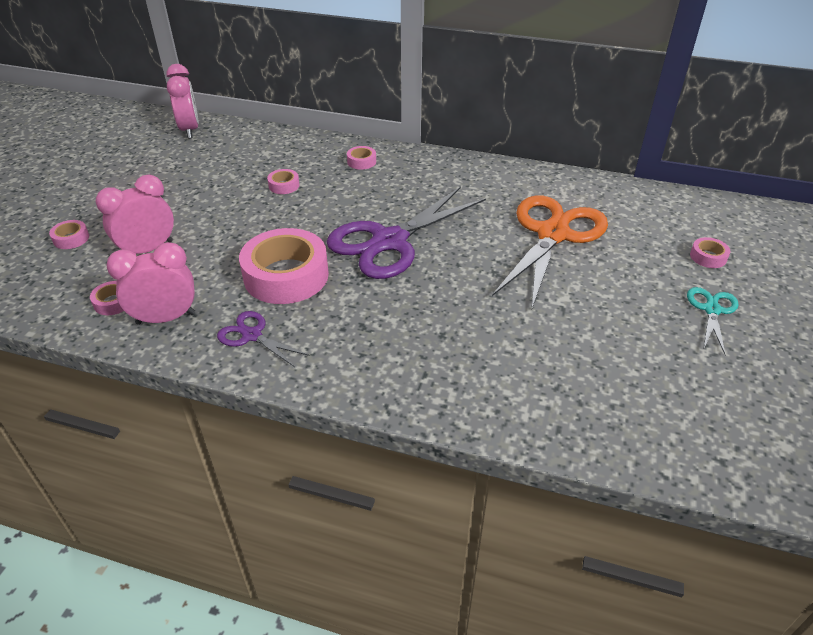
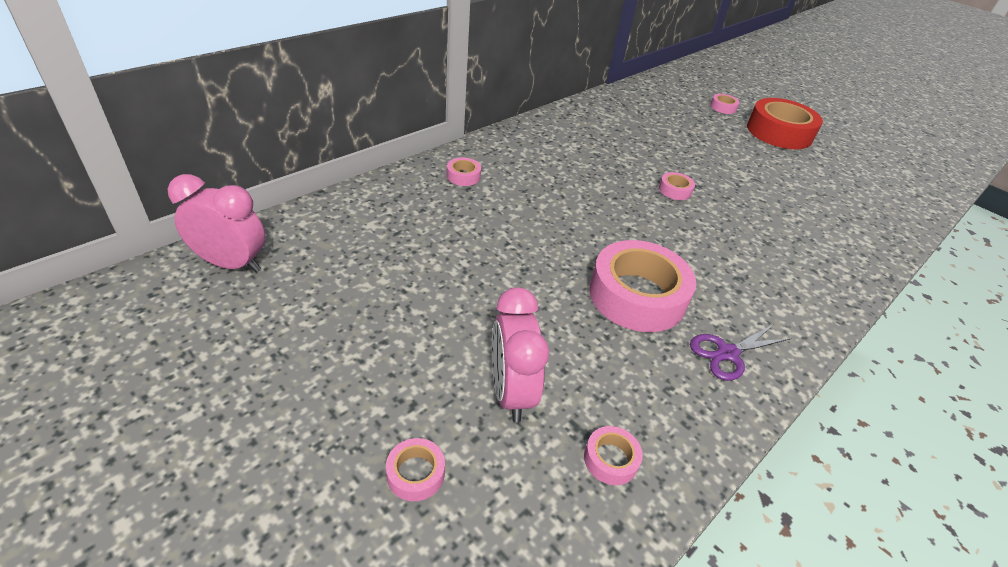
camera: 65 degrees left, 0 degrees up
(166, 318) = (668, 415): pink clock -> none
(284, 185) = (461, 238): pink tape -> pink tape (675, 190)
(389, 241) = (619, 215): purple scissors -> none
(553, 234) = (661, 142): orange scissors -> none
(712, 310) = (779, 132): turquoise scissors -> red tape

